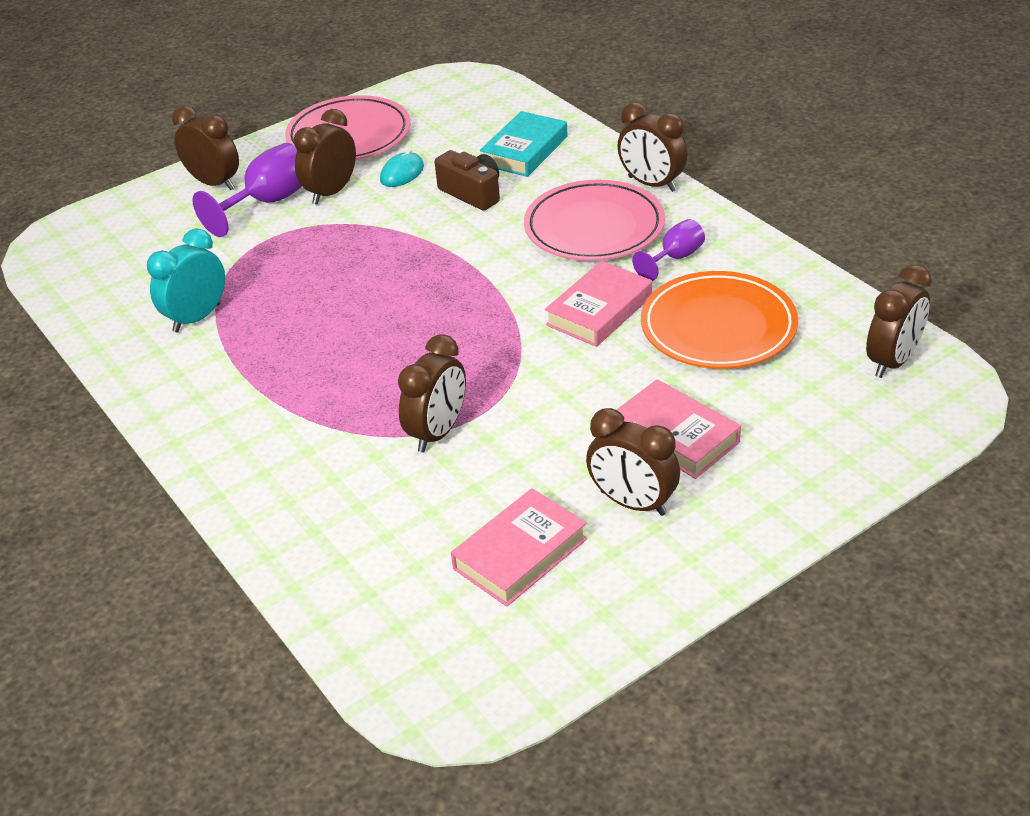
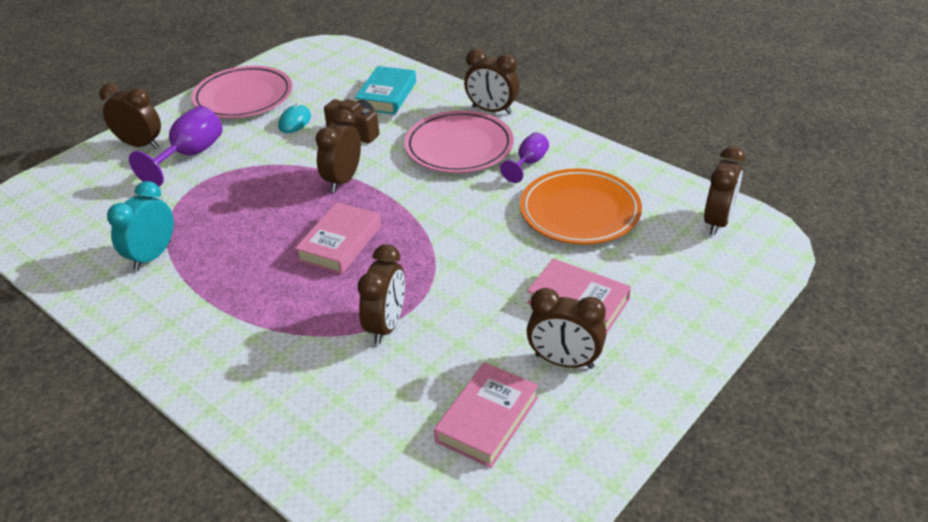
camera: 15 degrees left, 0 degrees up
(331, 192) = (241, 142): brown clock -> brown clock (343, 180)
(599, 311) = (484, 210): pink book -> pink book (340, 243)

